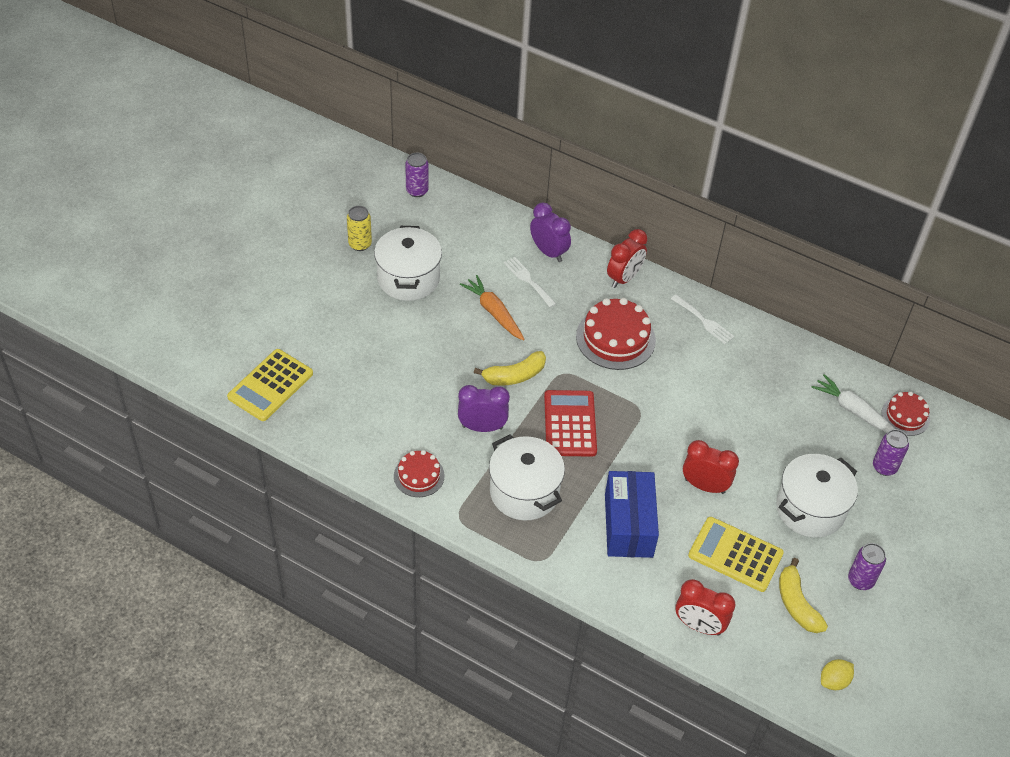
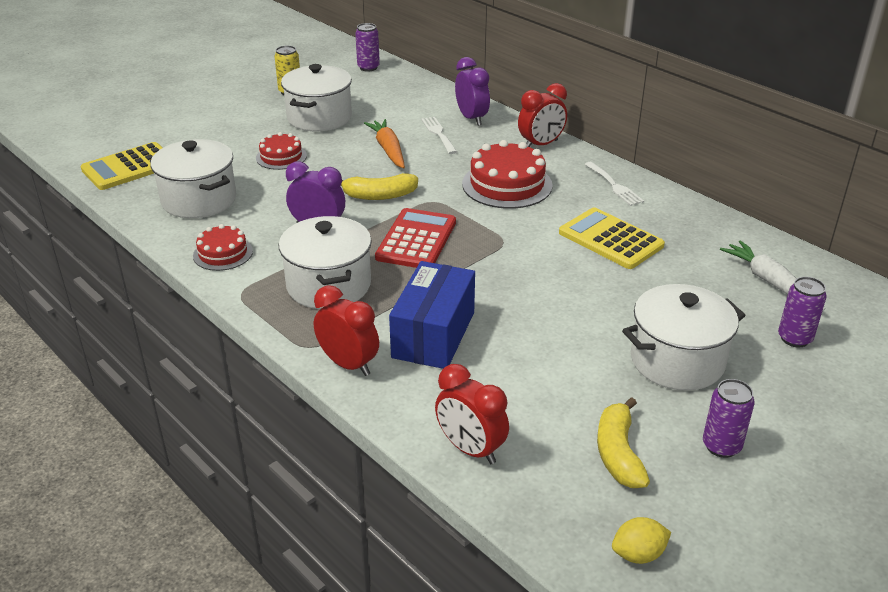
camera: 20 degrees right, 15 degrees down
(360, 415) = (199, 200): none -> white pot
(704, 486) = (548, 316): red clock -> red clock (348, 364)
(735, 554) = (556, 386): yellow calculator -> yellow calculator (610, 239)
(905, 416) = (839, 297): red cake -> red cake (281, 157)

